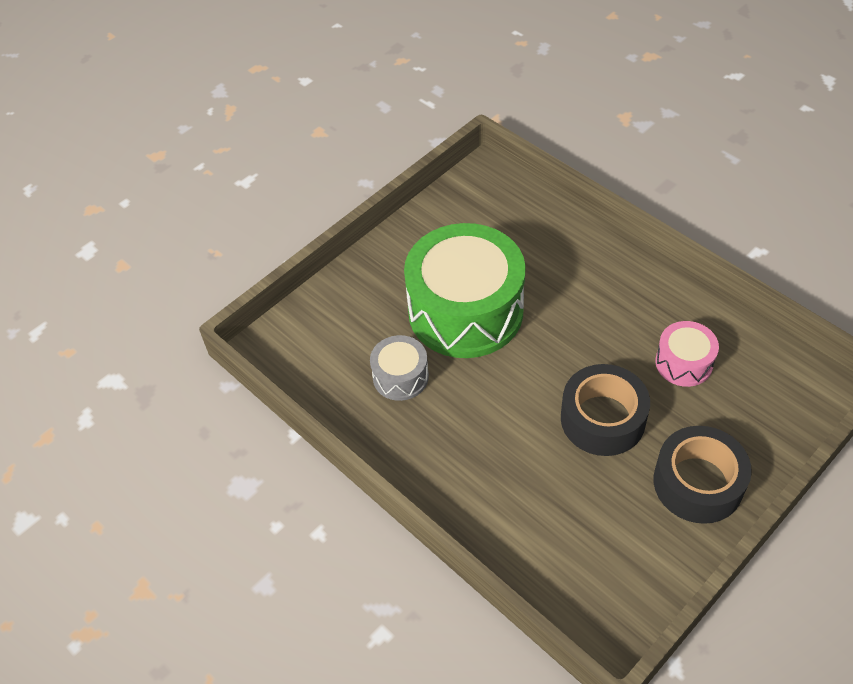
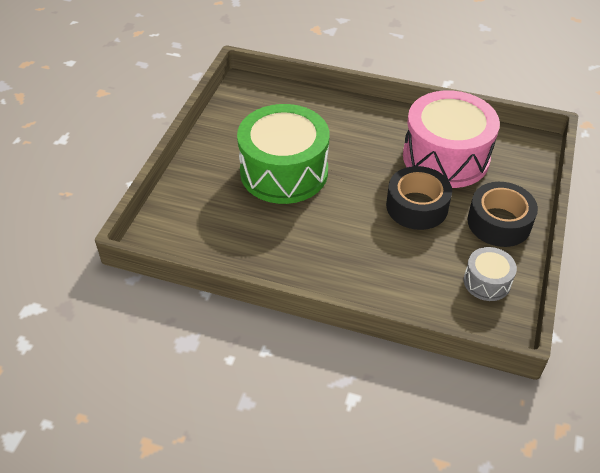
camera: 30 degrees left, 5 degrees down
(400, 377) = (264, 227): grey drum -> grey drum (487, 282)
(684, 363) = (445, 157): pink drum -> pink drum, size x2.14

